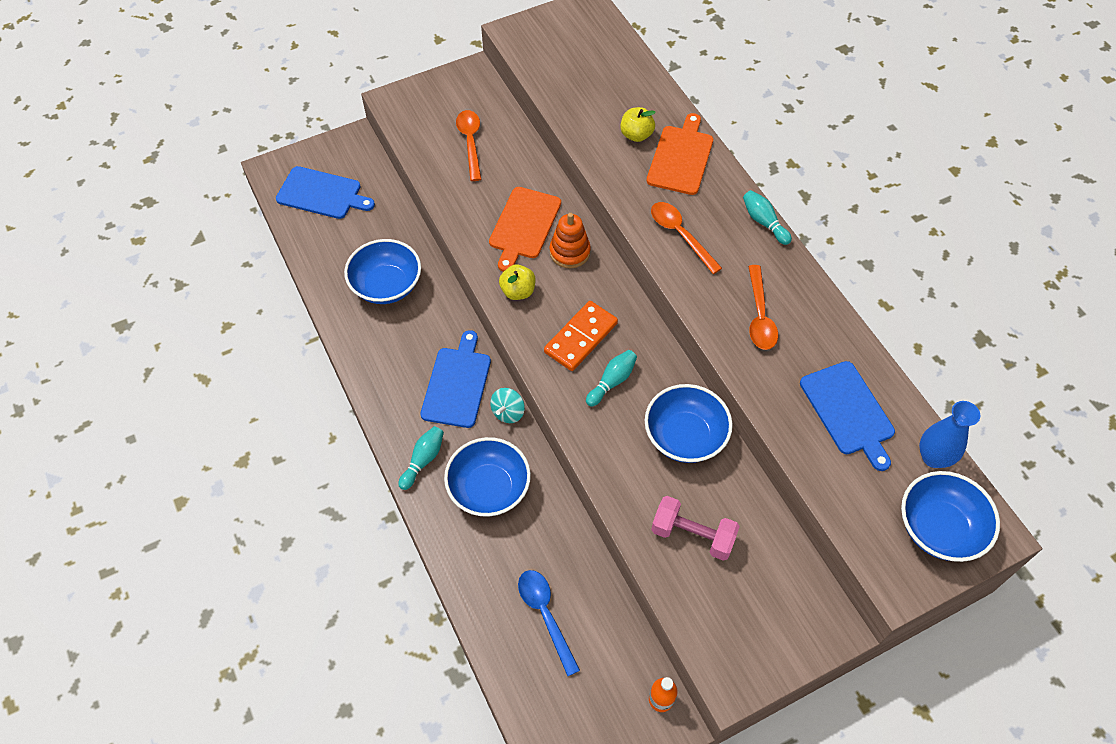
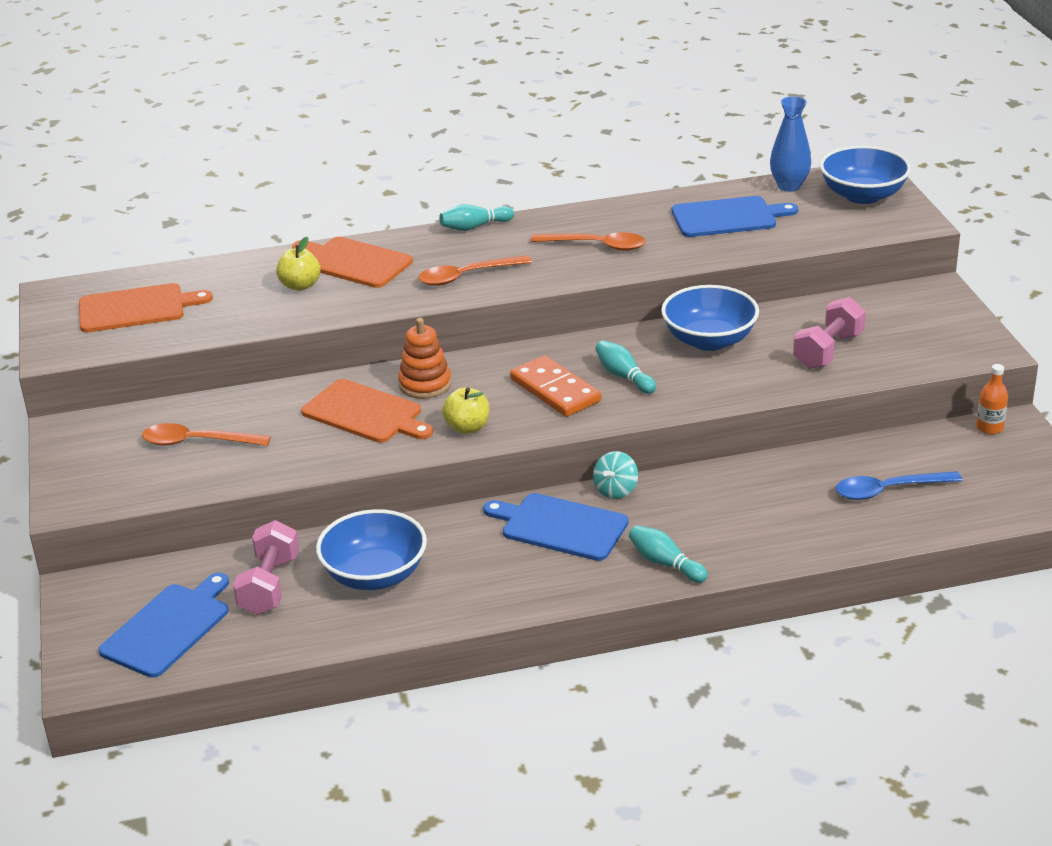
camera: 75 degrees left, 25 degrees down
(368, 232) = (269, 585): none -> pink dumbbell
(489, 489) = (719, 515): blue bowl -> none
(508, 412) = (616, 490): turquoise spinning top -> turquoise spinning top turned 75 degrees clockwise
(580, 54) = (136, 308): none -> orange cutting board

